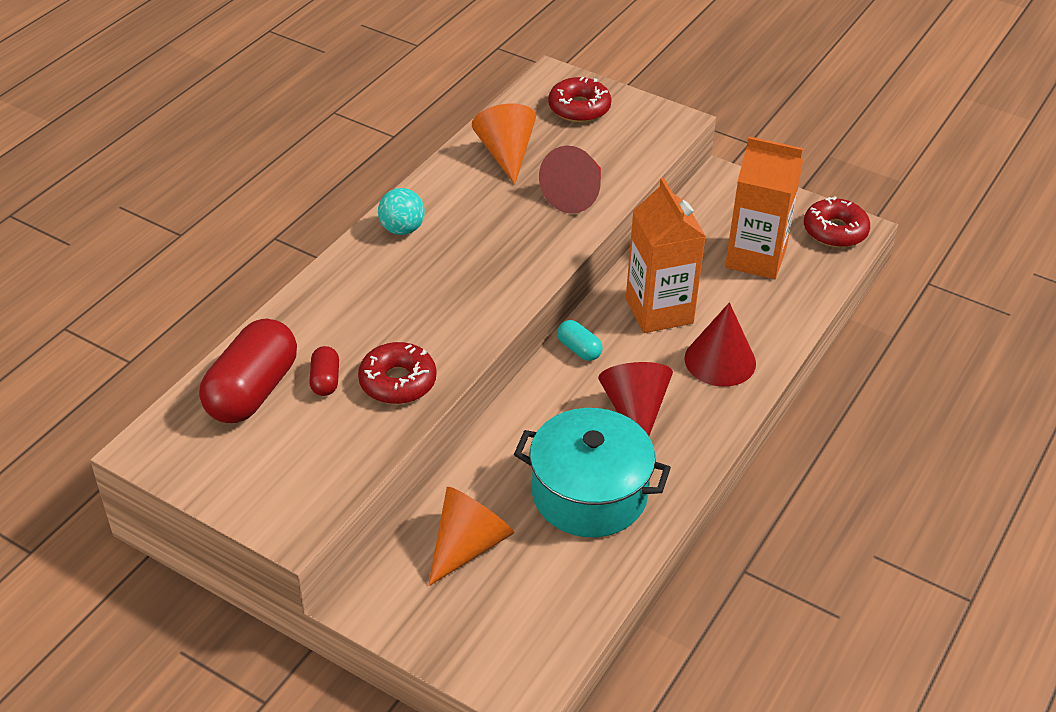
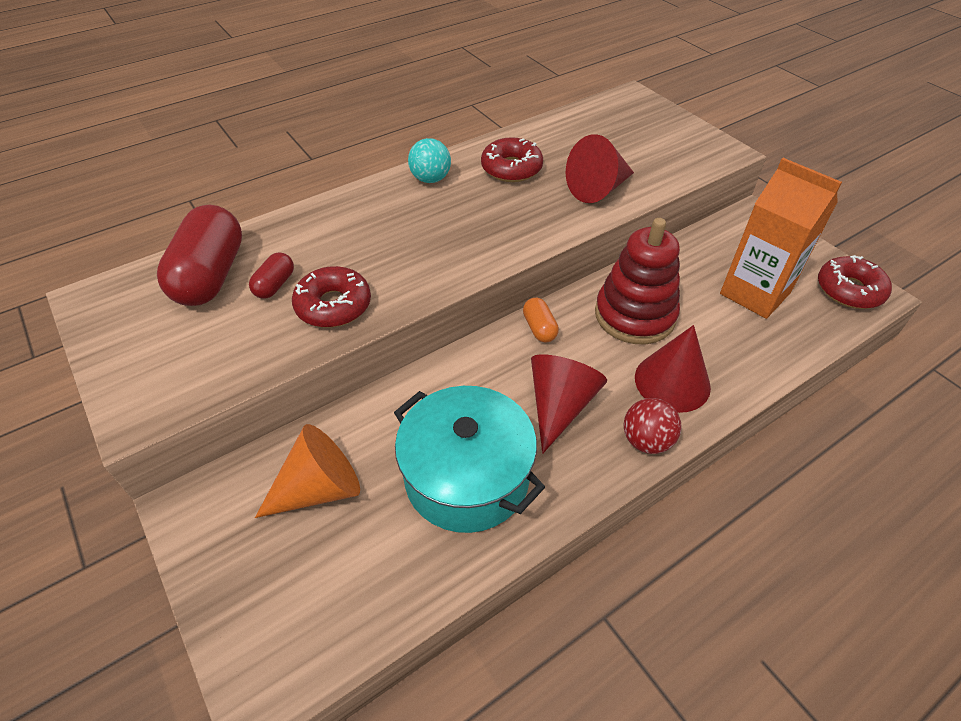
camera: 25 degrees right, 5 degrees up
(252, 391) = (211, 276): red capsule -> red capsule turned 45 degrees counterclockwise
(506, 154) = (556, 143): orange cone -> none
(579, 108) = (641, 123): red donut -> red donut (511, 168)
(579, 349) = (539, 328): turquoise capsule -> orange capsule
(659, 311) = (634, 315): orange carton -> red stacking toy
(721, 416) = (646, 441): none -> red ball

